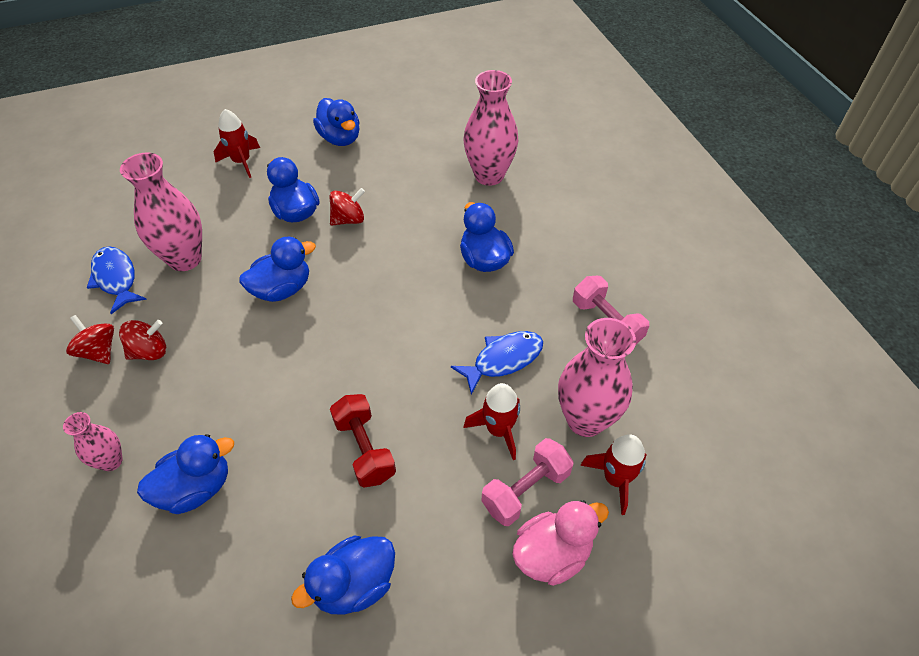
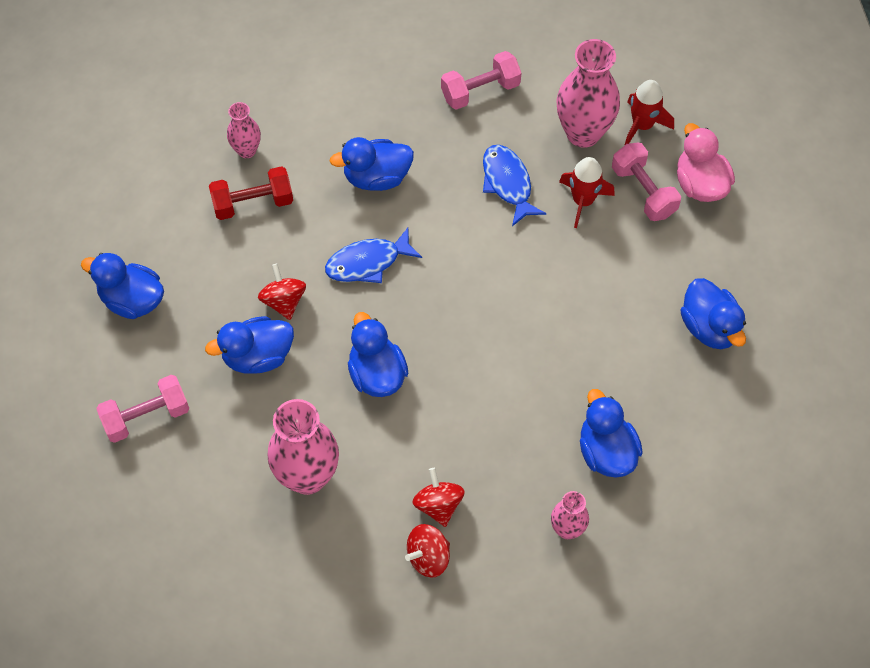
camera: 80 degrees left, 10 degrees up
(116, 278) = (322, 551): blue fish -> blue fish (368, 262)
(242, 162) = (146, 416): red rocket -> pink dumbbell
(340, 138) = (132, 300): blue duck -> blue duck turned 135 degrees counterclockwise
(364, 449) = (586, 309): red dumbbell -> red dumbbell (253, 203)
(489, 175) = (247, 150): pink vase -> pink vase, size x0.54

